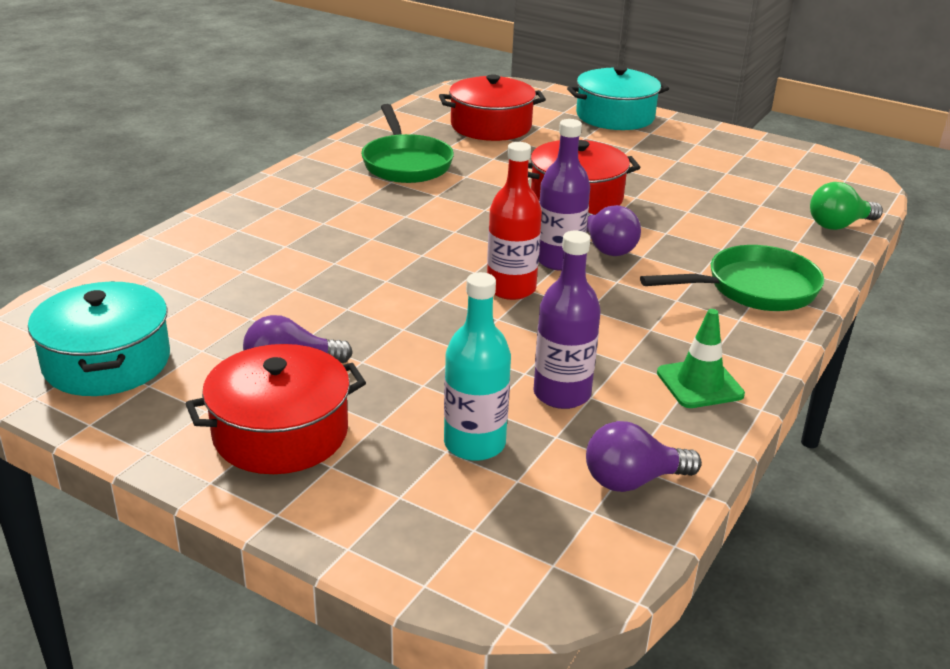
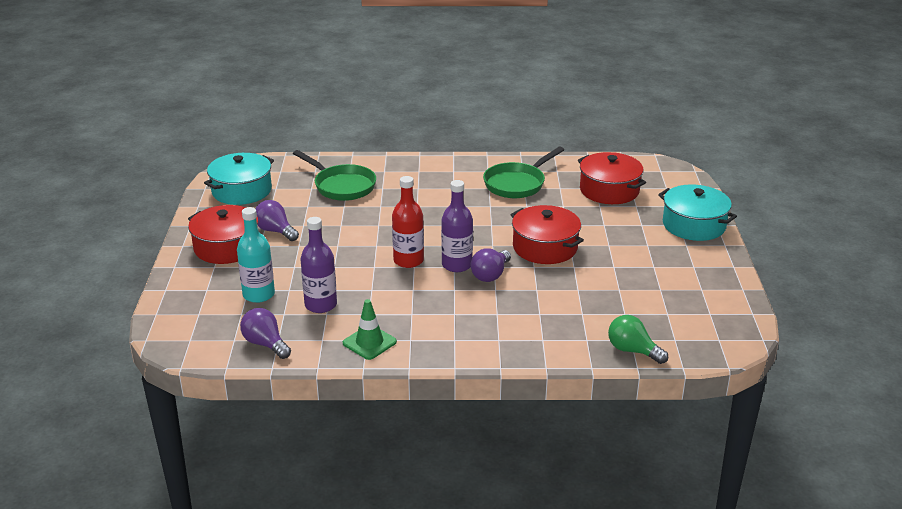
camera: 60 degrees right, 0 degrees up
(753, 289) = (497, 336): green pan -> green pan (341, 186)

